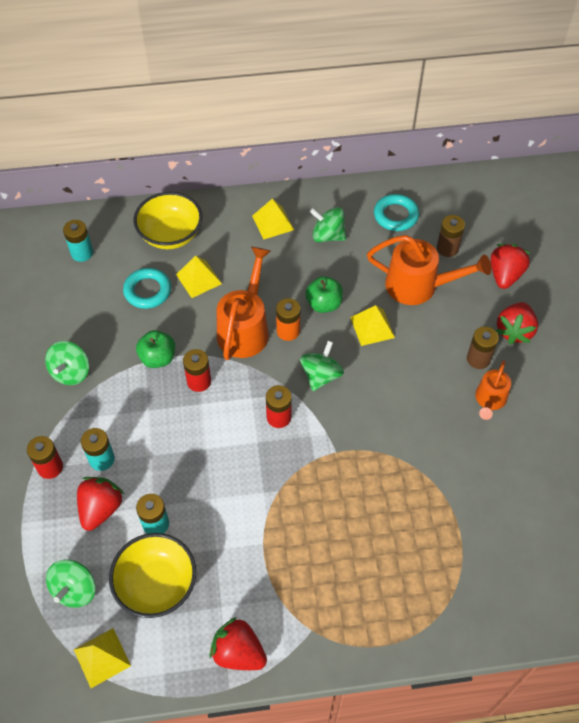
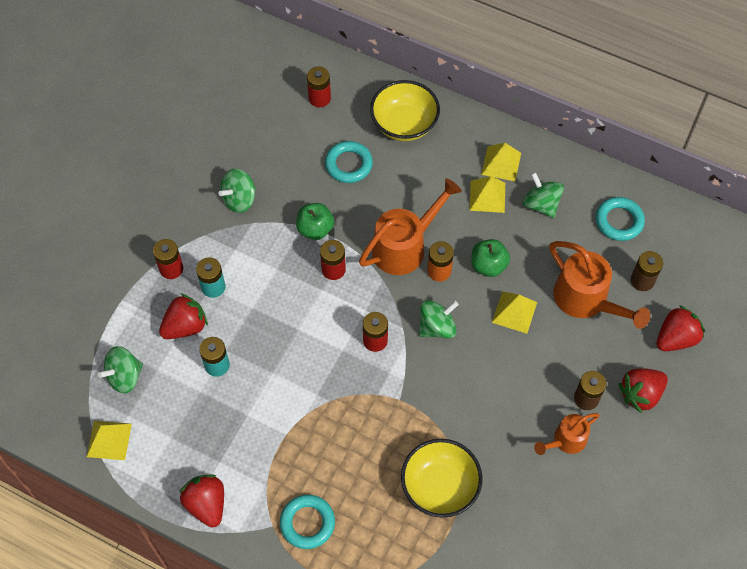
camera: 35 degrees right, 5 degrees up
(82, 253) = (319, 98): turquoise battery -> red battery
(156, 585) = (184, 412): yellow bowl -> yellow bowl (440, 486)
(198, 279) = (399, 178): yellow pyramid -> yellow pyramid (487, 196)
(340, 606) = (307, 523): none -> turquoise ring

